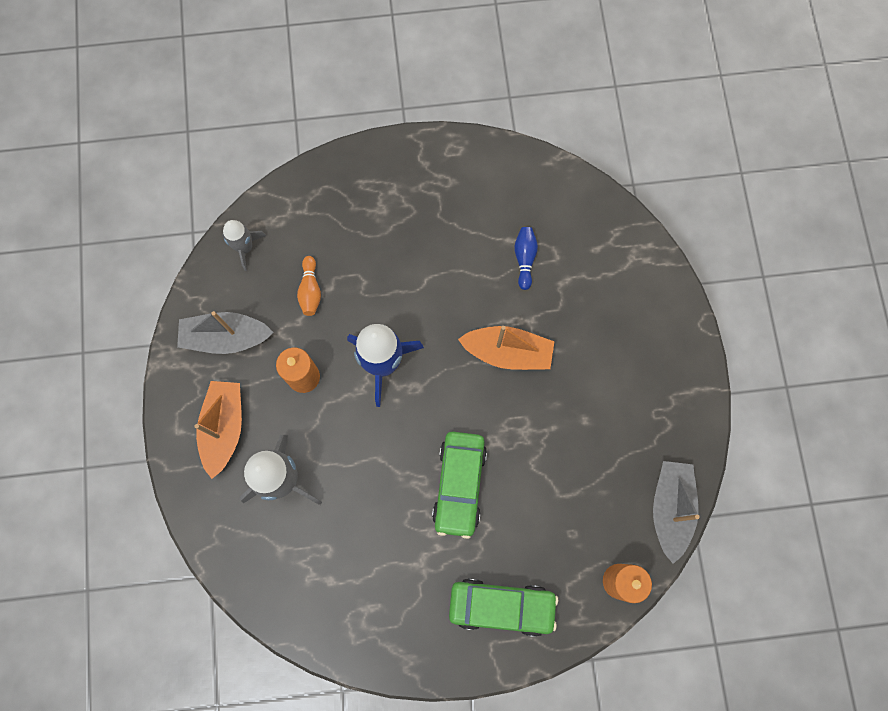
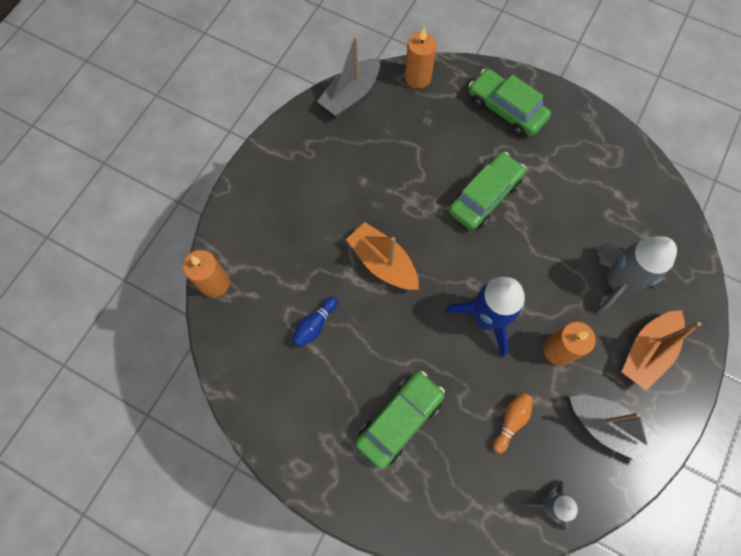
camera: 145 degrees left, 5 degrees down
(401, 232) = (400, 420): none -> green car
(636, 236) = (215, 283): none -> orange candle

